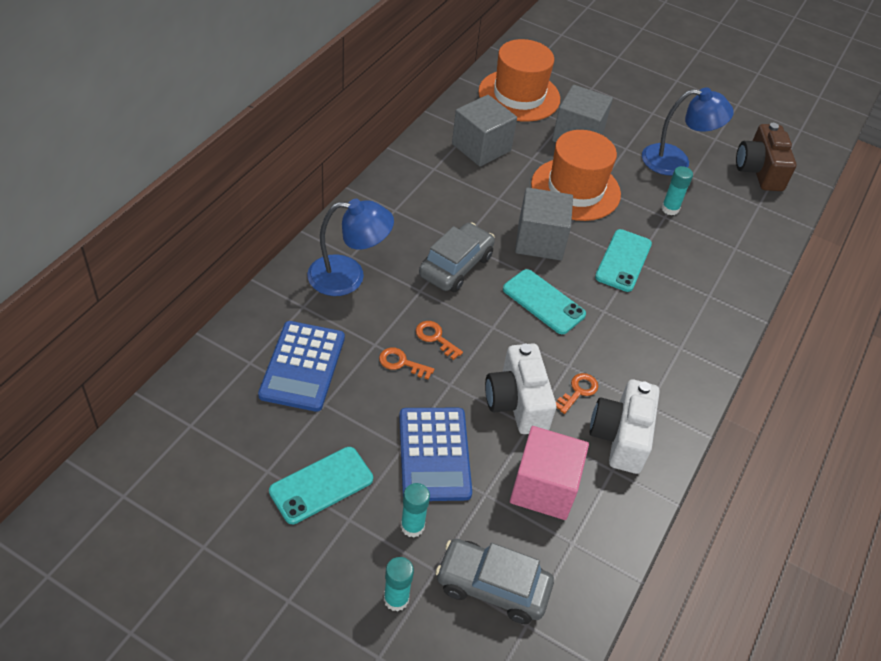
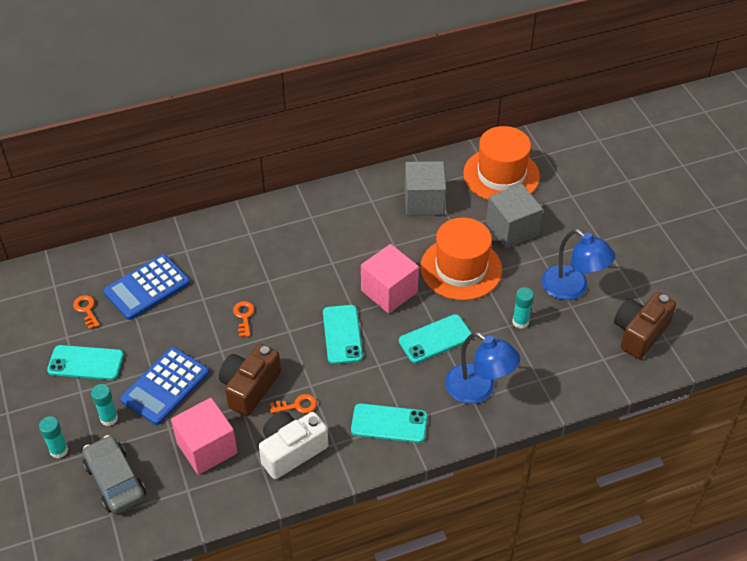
camera: 45 degrees right, 0 degrees up
(348, 276) = (233, 246): blue lamp -> blue lamp (478, 390)
(401, 363) = (206, 320): orange key -> orange key (86, 310)
(456, 266) = (310, 277): grey car -> none
(517, 402) = (249, 387): white camera -> brown camera
(540, 241) = (389, 291): grey cube -> pink cube
(670, 357) = (389, 423): none -> turquoise phone

